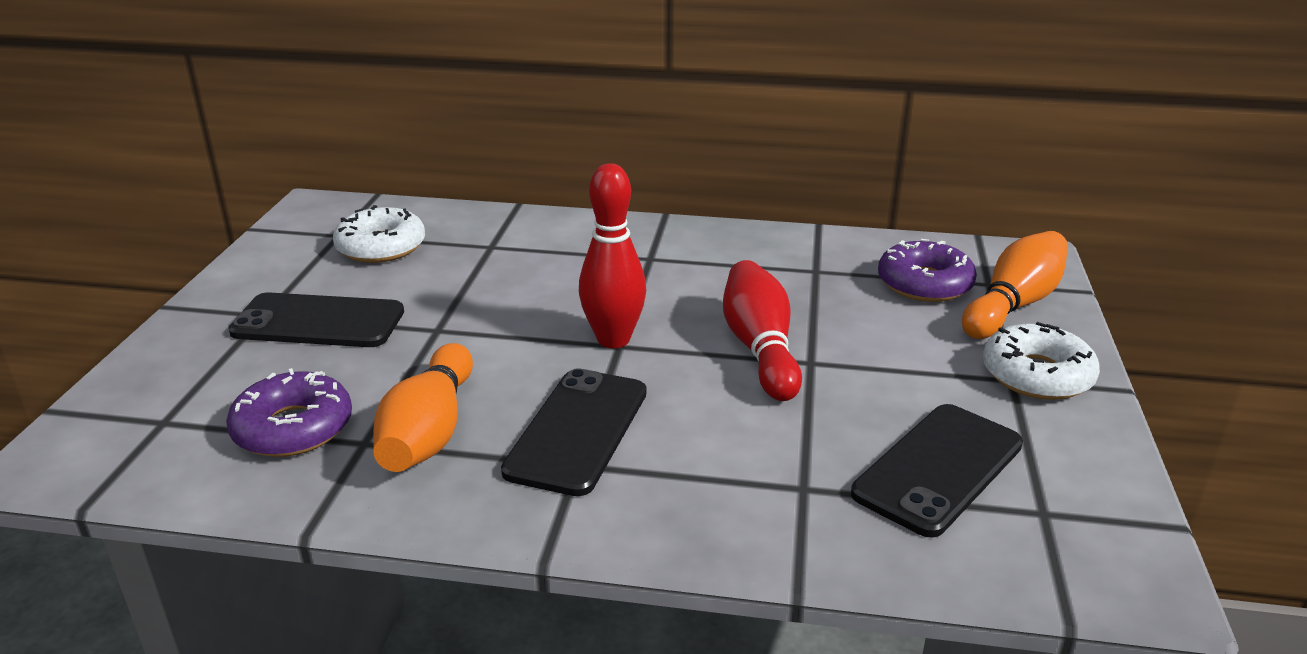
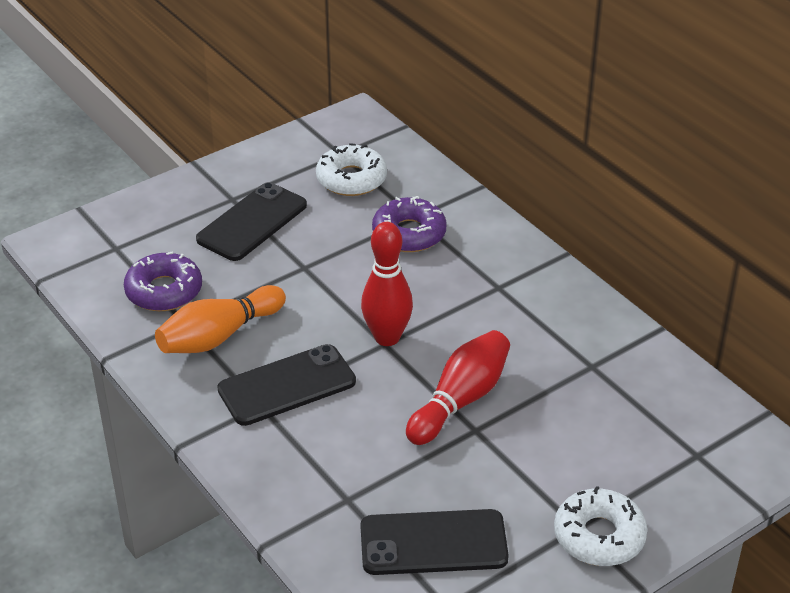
camera: 45 degrees right, 10 degrees up
(318, 322) = (252, 222): black phone -> black phone turned 75 degrees clockwise
(924, 284) = (649, 425): purple donut -> purple donut (409, 234)
(1013, 305) = (682, 481): orange bowling pin -> none

